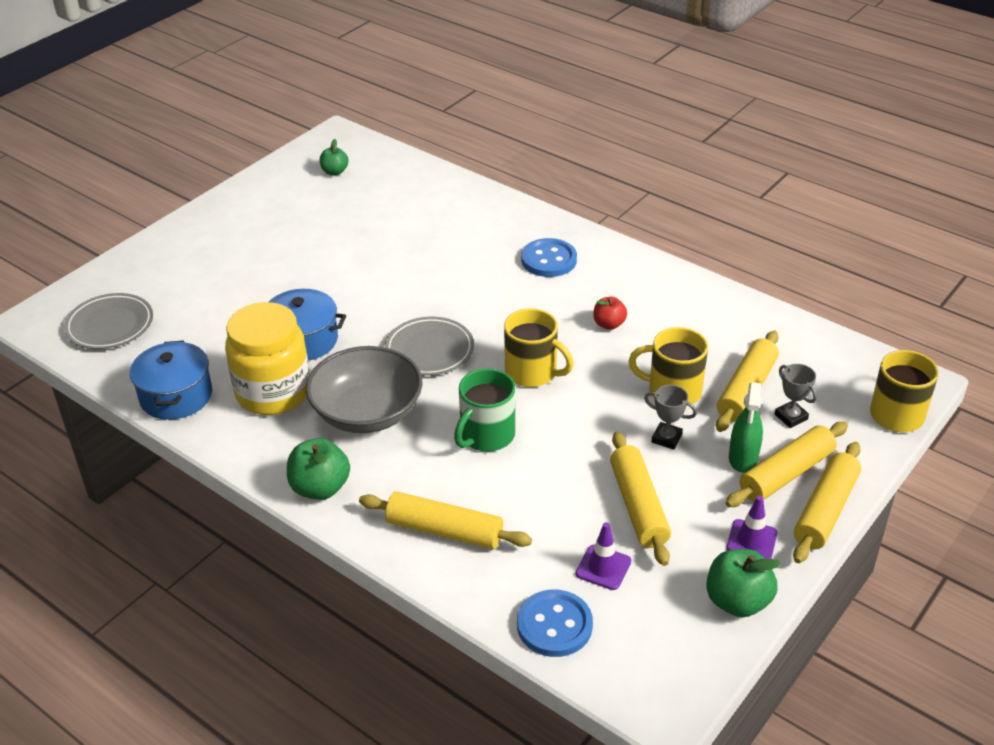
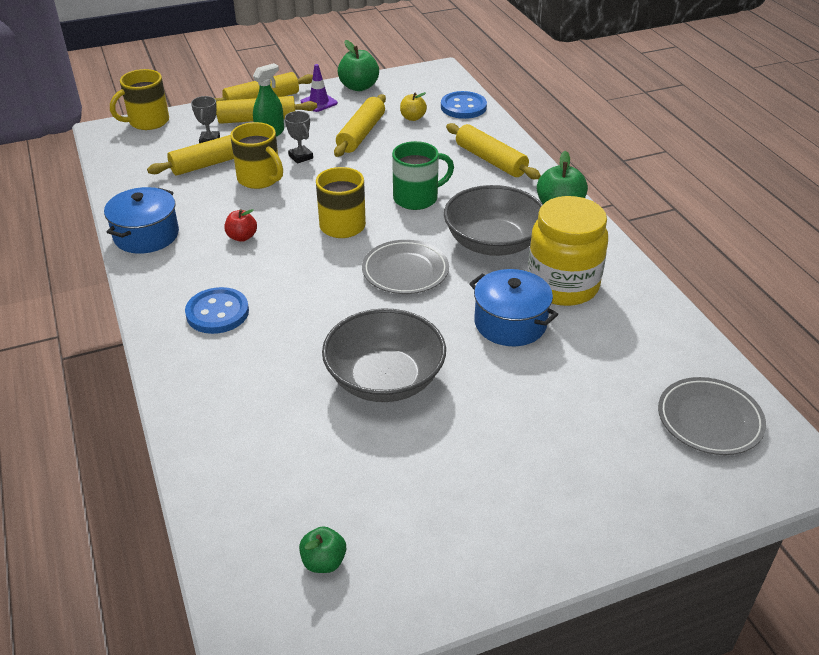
camera: 150 degrees left, 0 degrees up
(176, 396) = (652, 315): blue pot -> blue pot (146, 235)
(375, 264) = (385, 379): none -> grey bowl
(603, 567) = (412, 118): purple traffic cone -> yellow apple

